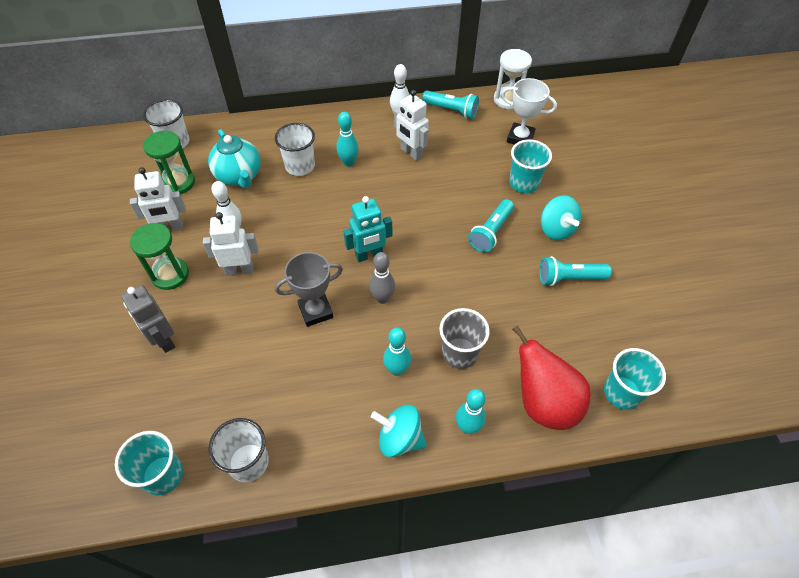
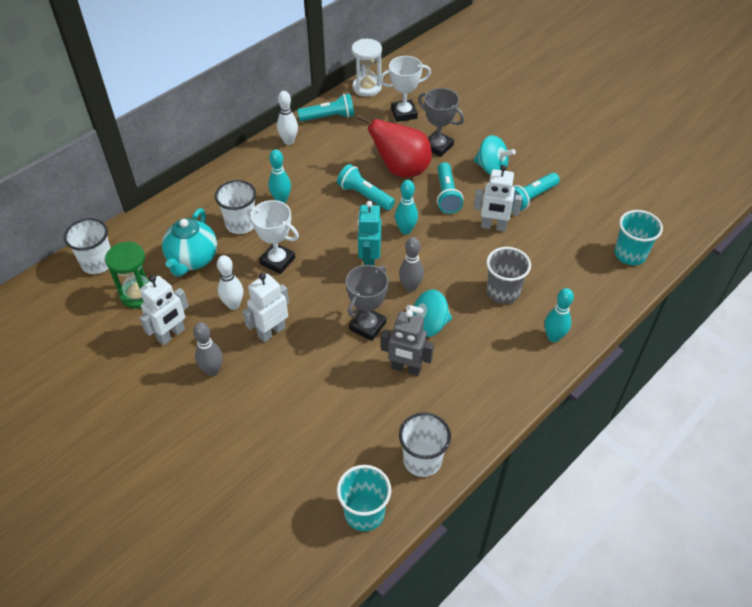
camera: 35 degrees left, 5 degrees down
(164, 340) = (261, 421): grey robot -> grey robot (406, 368)
(170, 275) = (212, 370): green hourglass -> grey bowling pin
(239, 176) = (192, 260): turquoise teapot -> turquoise teapot turned 75 degrees clockwise
(298, 212) = (277, 261): none -> white trophy
(369, 255) = (369, 262): turquoise robot -> turquoise robot turned 150 degrees clockwise
(397, 369) = (469, 330): turquoise bowling pin -> turquoise bowling pin (405, 230)
(399, 438) = (515, 373): turquoise spinning top -> turquoise spinning top (429, 325)
(411, 153) = (327, 166): white robot -> white robot (493, 226)
(418, 194) = (364, 195): none -> turquoise flashlight
(524, 183) = (437, 146): turquoise cup -> grey trophy
(543, 403) = (588, 291): red pear -> red pear (401, 170)

